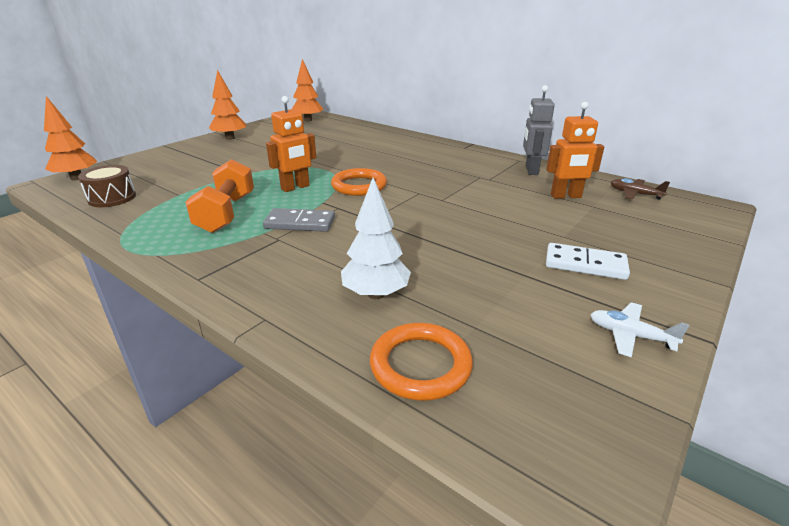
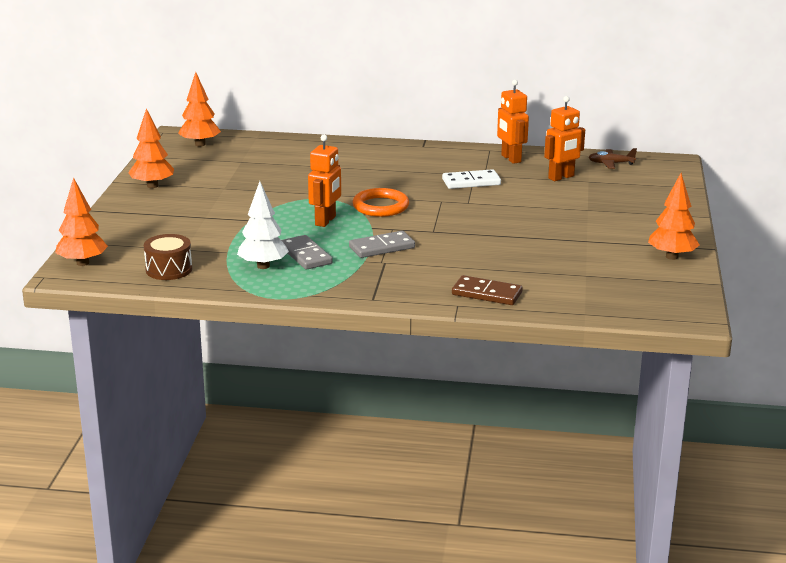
camera: 30 degrees left, 5 degrees down
(226, 213) = (305, 255): orange dumbbell -> grey domino
(319, 313) = (487, 293): none -> brown domino
(376, 294) = (507, 275): white tree -> white tree (263, 266)
(420, 365) = (577, 299): orange ring -> none
(531, 170) = (510, 159): grey robot -> orange robot
(585, 264) = (617, 225): white domino -> white domino (471, 182)
(630, 335) = (672, 257): white plane -> orange tree

